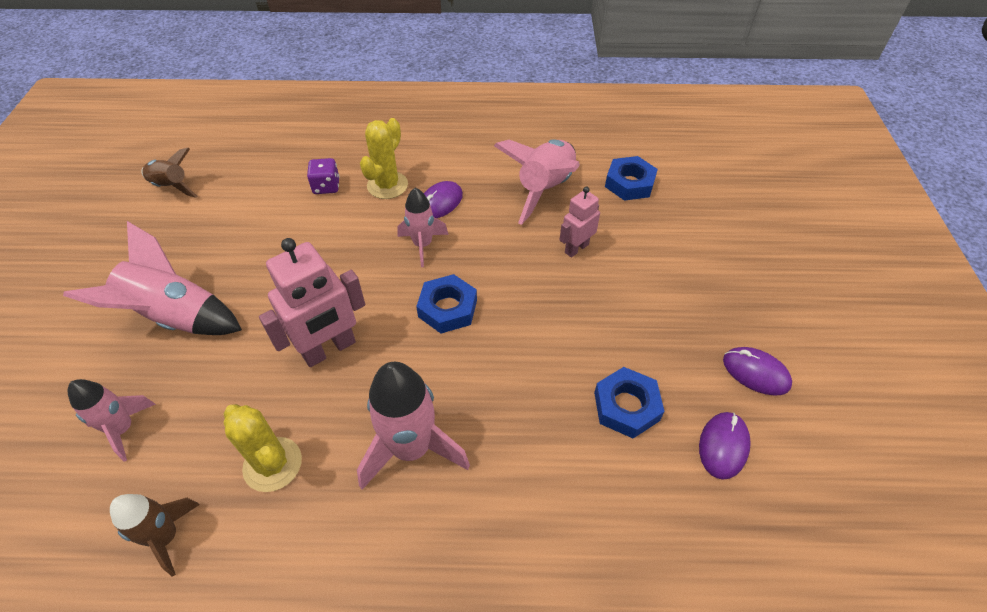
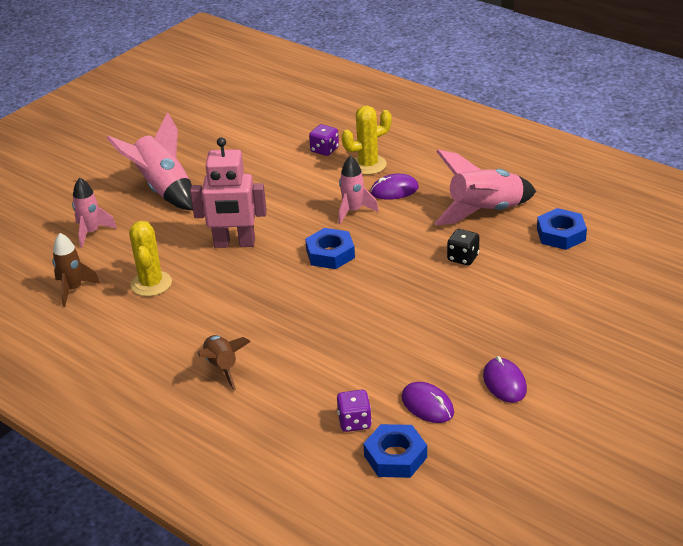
camera: 40 degrees right, 15 degrees down
(172, 187) = (224, 113): brown rocket -> brown rocket (222, 367)
(411, 449) = (232, 313): pink rocket -> none
(576, 248) = (463, 258): pink robot -> black dice
(626, 406) = (387, 356): blue nut -> blue nut (395, 456)
(682, 519) = (354, 422): none -> purple dice
(723, 446) = (427, 405): purple mouse -> purple mouse turned 75 degrees clockwise

